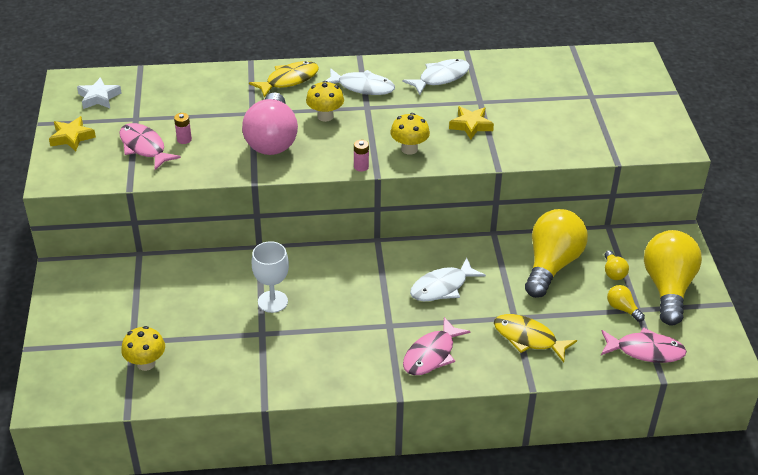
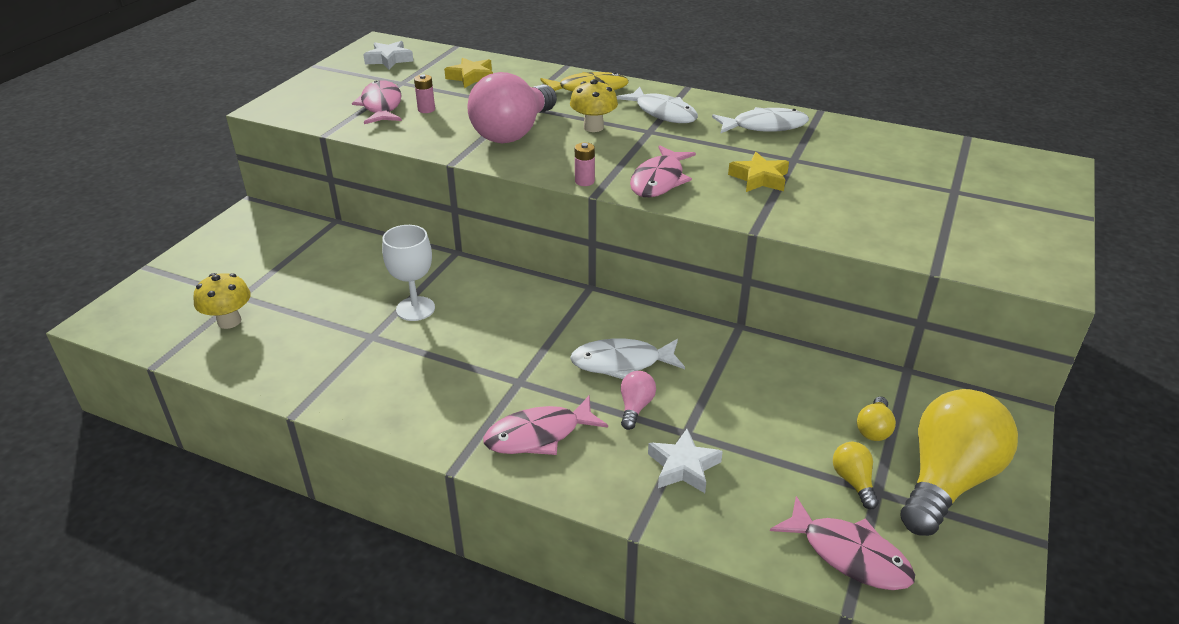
camera: 30 degrees right, 5 degrees down
(72, 137) = (327, 82): yellow star -> yellow star (471, 77)
(409, 149) = (659, 180): yellow mushroom -> pink fish
(473, 313) = (635, 407): none -> pink light bulb
(528, 338) = (683, 467): yellow fish -> white star
(551, 265) = (788, 388): yellow light bulb -> none

